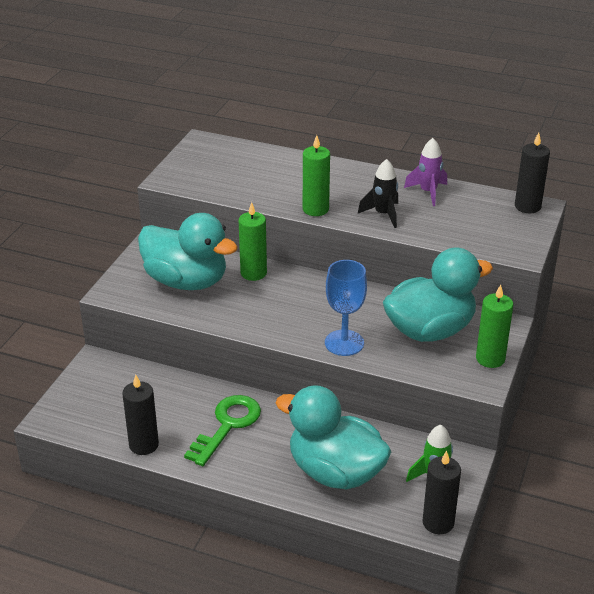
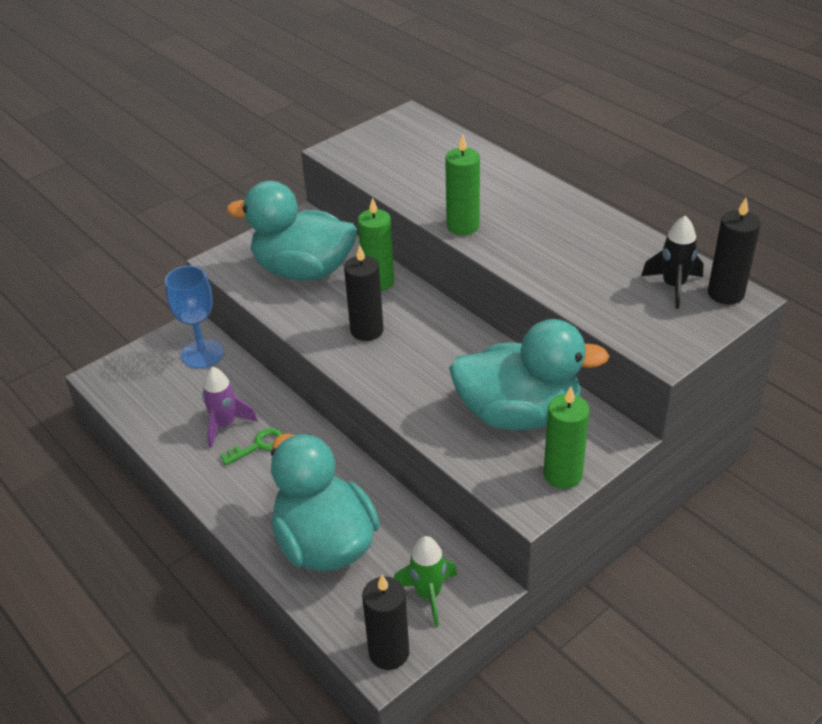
camera: 30 degrees right, 5 degrees up
(144, 445) = (163, 436): black candle -> black candle (367, 330)
(186, 281) = (303, 270): turquoise duck -> turquoise duck turned 135 degrees clockwise
(227, 425) = (258, 445): green key -> green key, size x0.55
(344, 343) = (408, 395): blue goblet -> blue goblet (202, 354)
(383, 214) = (535, 254): black rocket -> black rocket (673, 286)
(428, 192) = (612, 241): purple rocket -> purple rocket (225, 425)

